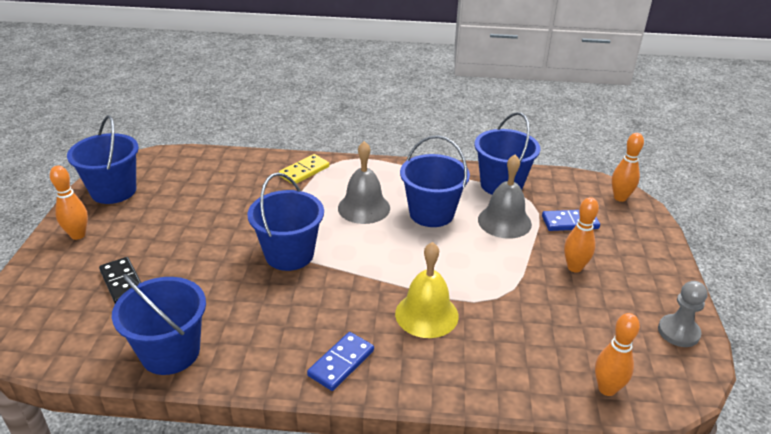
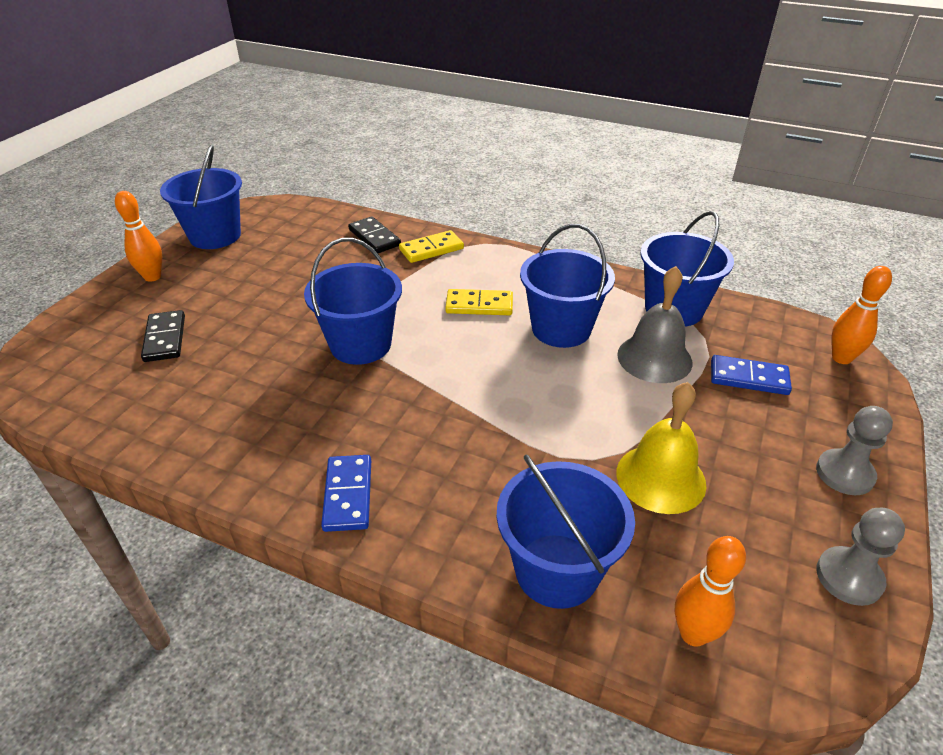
camera: 20 degrees right, 5 degrees up
(170, 352) = (166, 431): blue bucket -> blue bucket (557, 570)
(253, 170) = (374, 237): none -> black domino
(341, 363) = (348, 495): blue domino -> blue domino turned 60 degrees counterclockwise
(364, 208) = (479, 305): grey bell -> yellow domino
(426, 314) = (487, 459): yellow bell -> yellow bell (660, 478)
(574, 267) = (726, 442): orange bowling pin -> none
(651, 271) = (844, 474): none -> grey pawn

